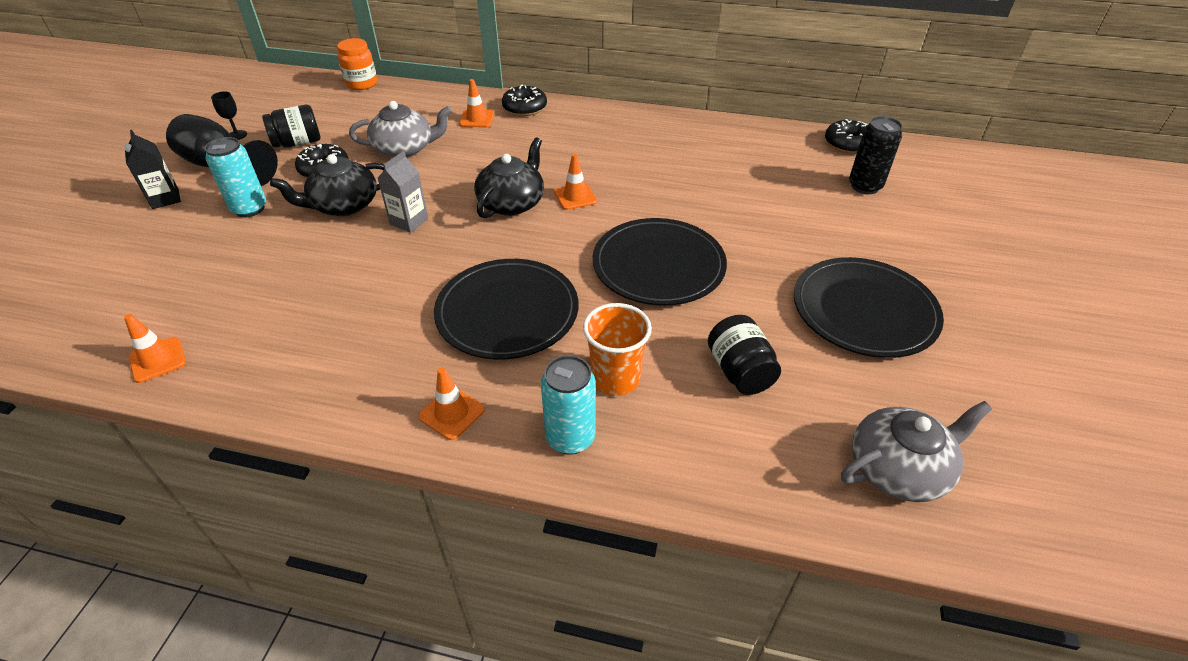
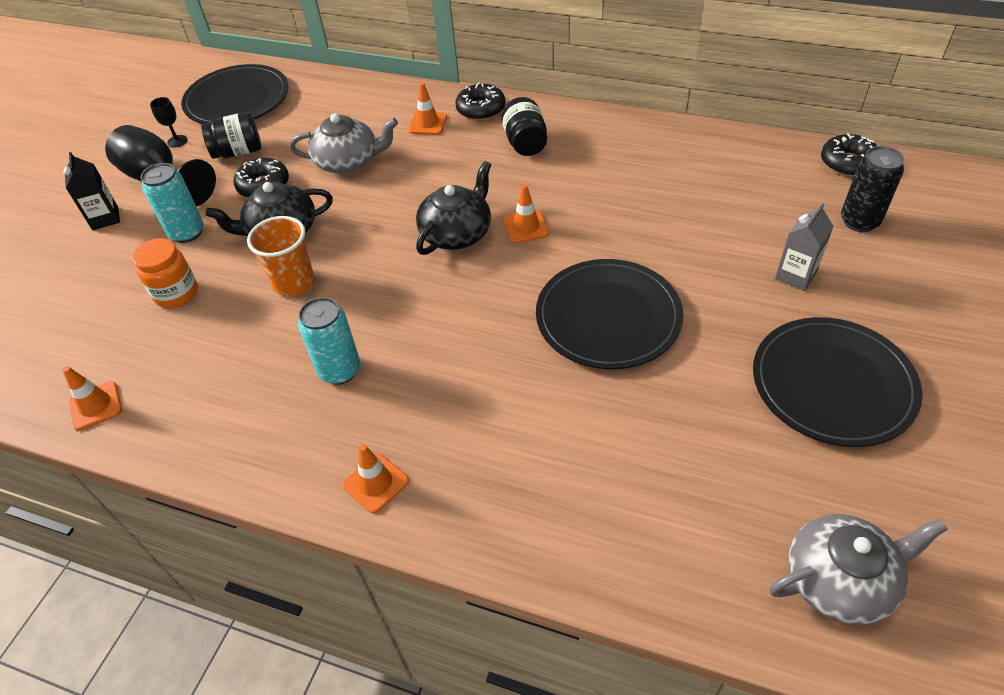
camera: 10 degrees right, 5 degrees up
(361, 84) = (307, 76): orange jar -> orange jar (176, 293)
(409, 221) = (347, 253): grey carton -> grey carton (795, 276)
(507, 312) = (441, 368): black plate -> black plate (237, 100)
(570, 438) = (493, 519): turquoise can -> turquoise can (340, 370)
(615, 379) = (546, 453): orange cup -> orange cup (294, 283)
(739, 371) = (681, 452): black jar -> black jar (525, 143)

